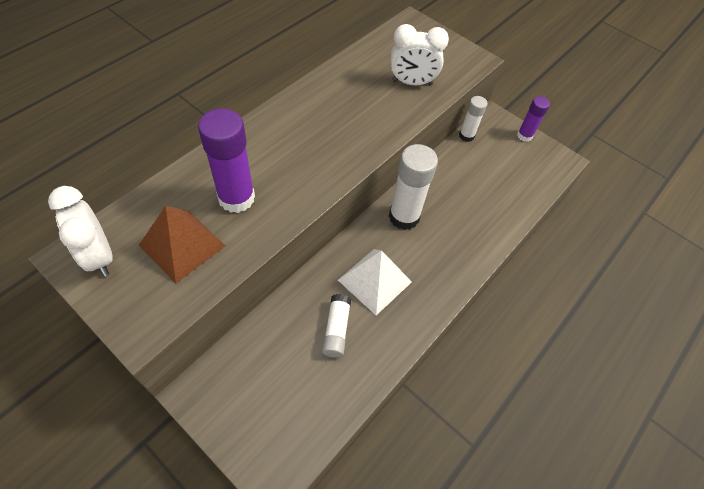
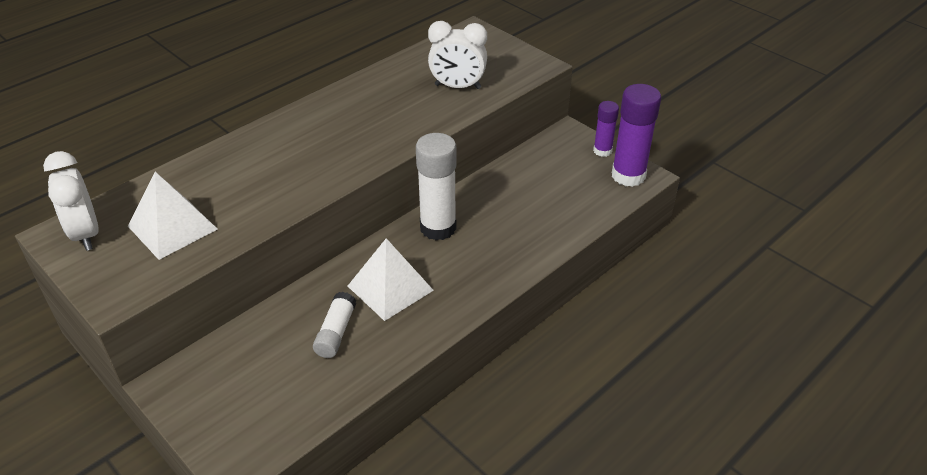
camera: 10 degrees right, 15 degrees down
(182, 245) = (172, 227): brown pyramid -> white pyramid
(236, 198) = (239, 188): purple glue stick -> purple glue stick (628, 175)
(466, 136) = (531, 150): white glue stick -> none

